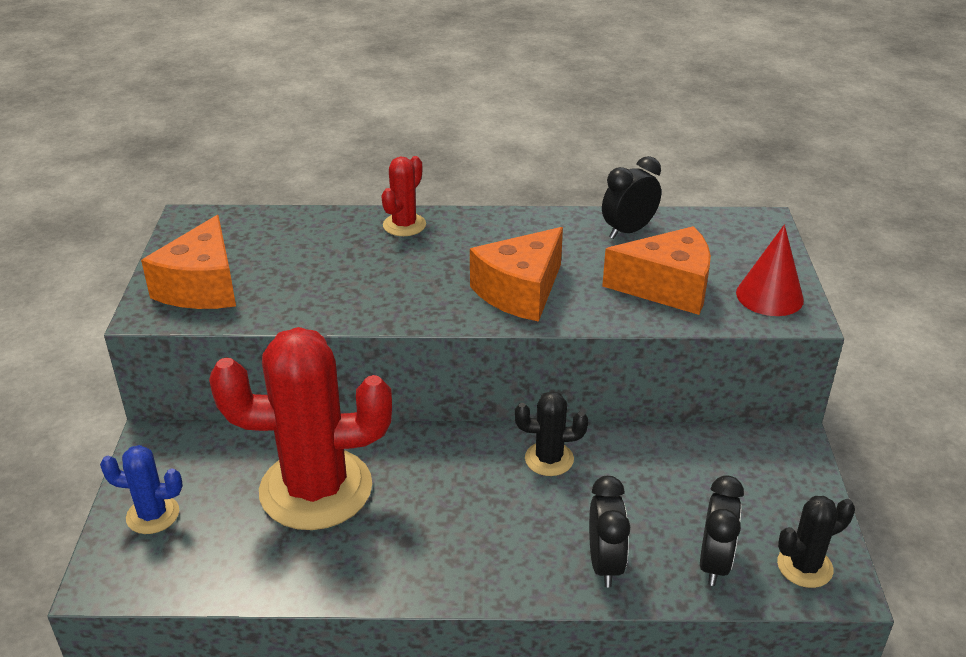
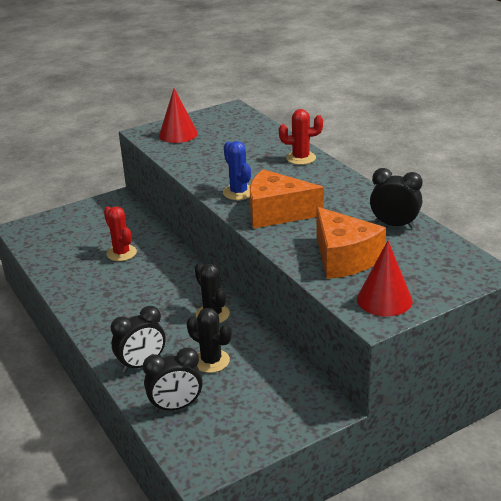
camera: 60 degrees right, 5 degrees down
(153, 515) = (68, 221): blue cactus -> blue cactus (238, 192)
(202, 287) = (178, 134): orange cheese -> red cone
(316, 489) = (121, 253): red cactus -> red cactus, size x0.45
(804, 566) = (204, 447): black cactus -> black cactus (211, 361)

